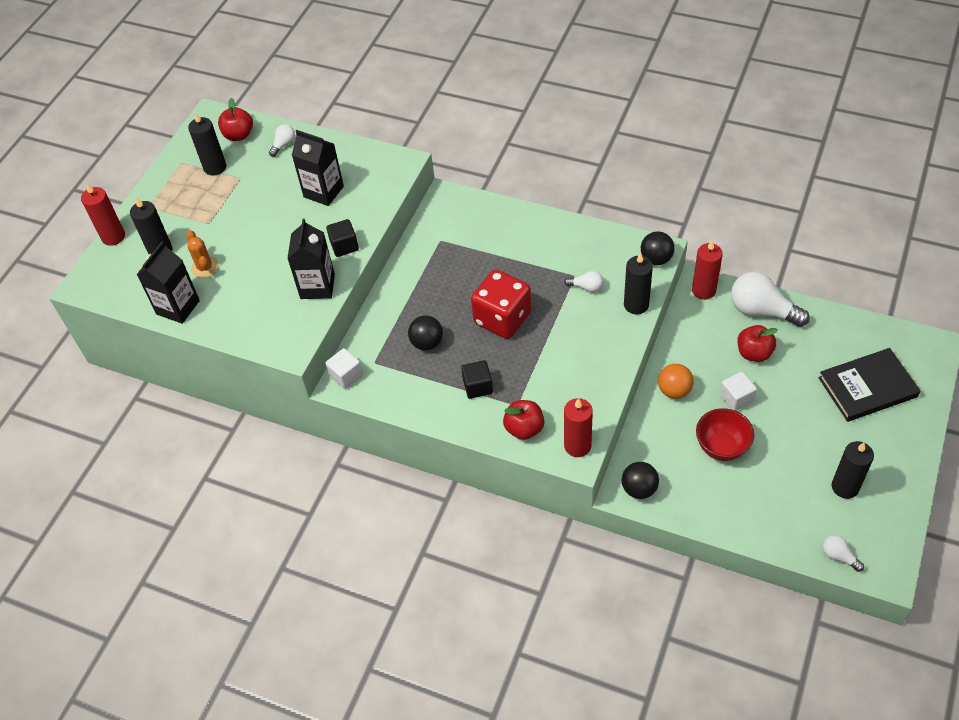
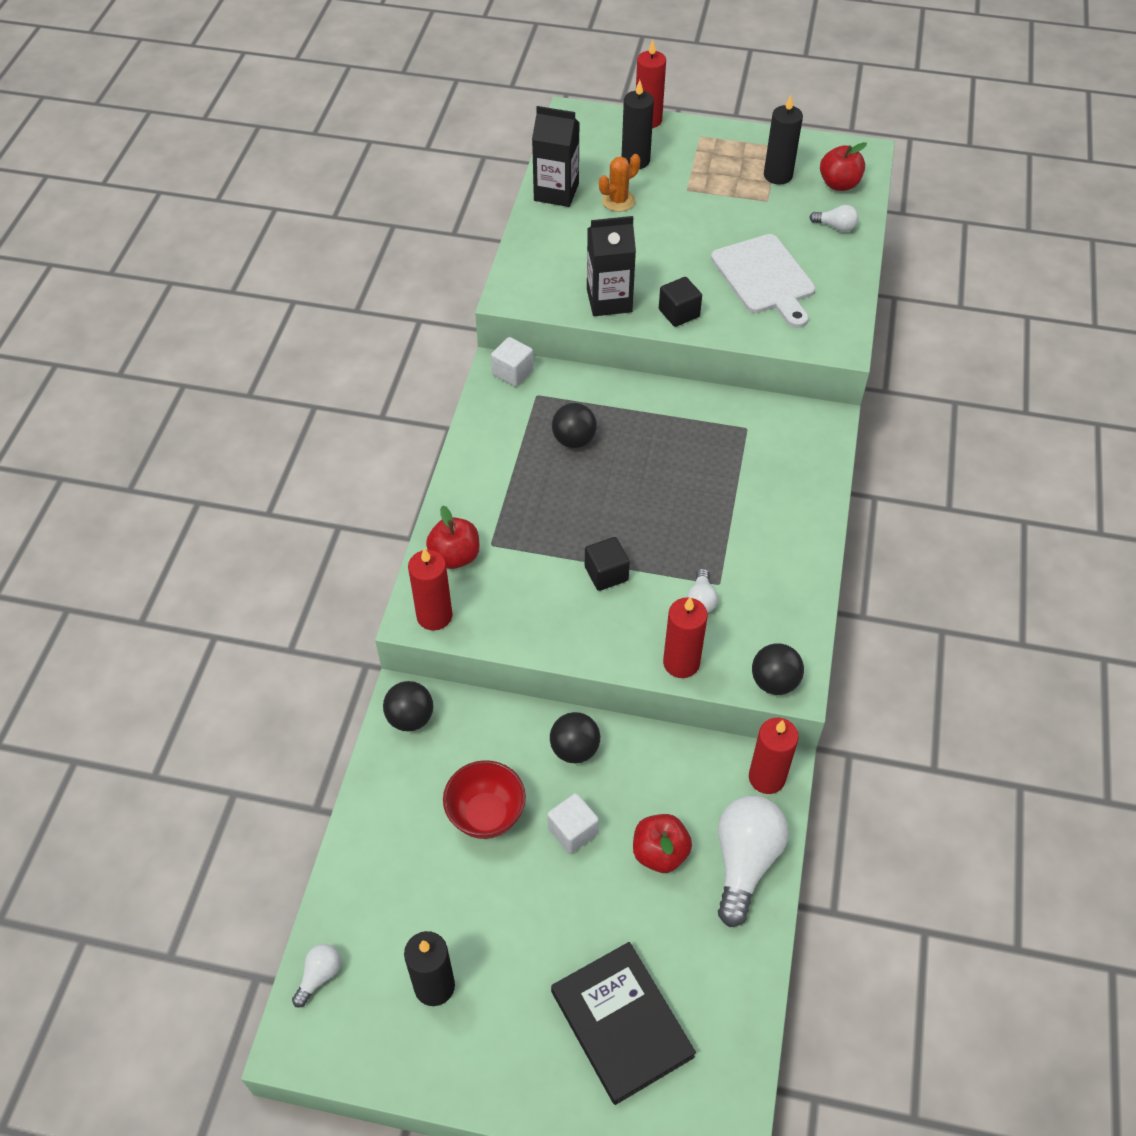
camera: 75 degrees right, 0 degrees up
(323, 192) = (765, 278): black carton -> white cutting board
(478, 386) = (514, 500): black cube -> black cube (606, 574)
(502, 318) = (627, 511): red dice -> none
(636, 305) = (681, 663): black candle -> red candle
(674, 390) = (574, 749): orange ball -> black ball

